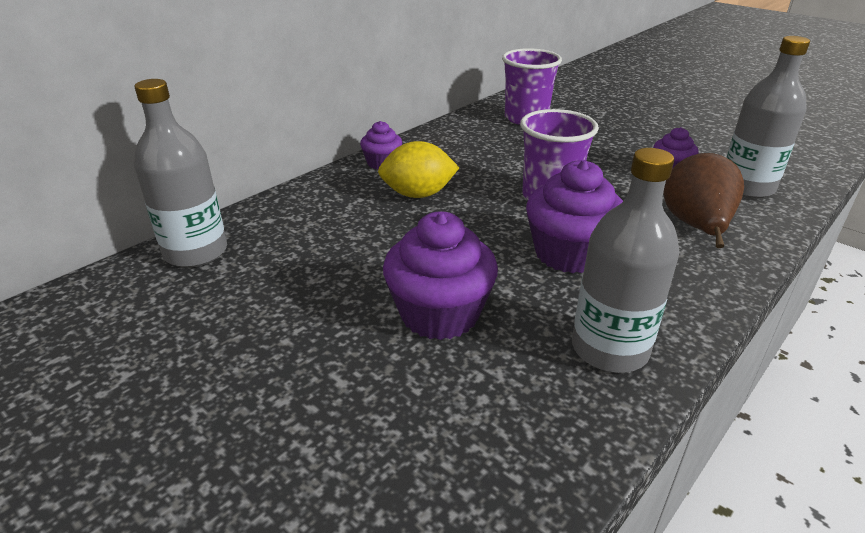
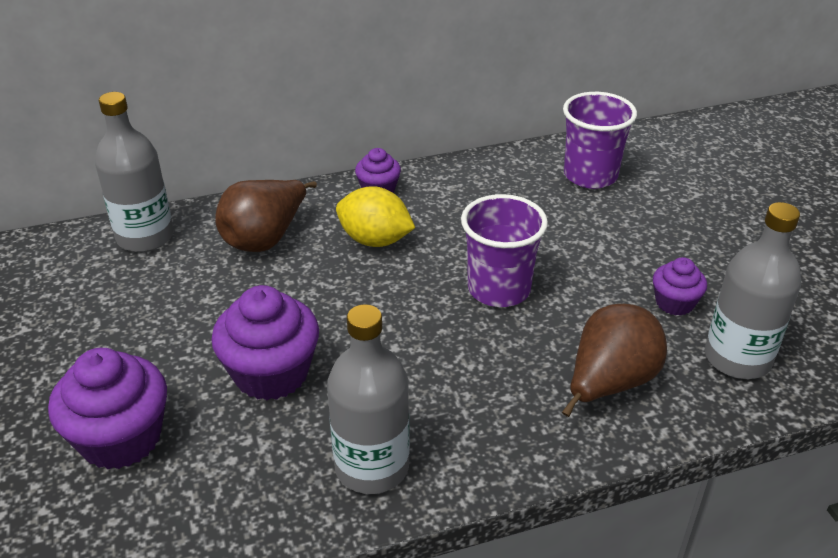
camera: 30 degrees right, 5 degrees up
(320, 219) = (265, 238): none -> brown pear
(569, 253) = (444, 360): purple cupcake -> purple cupcake (121, 438)

